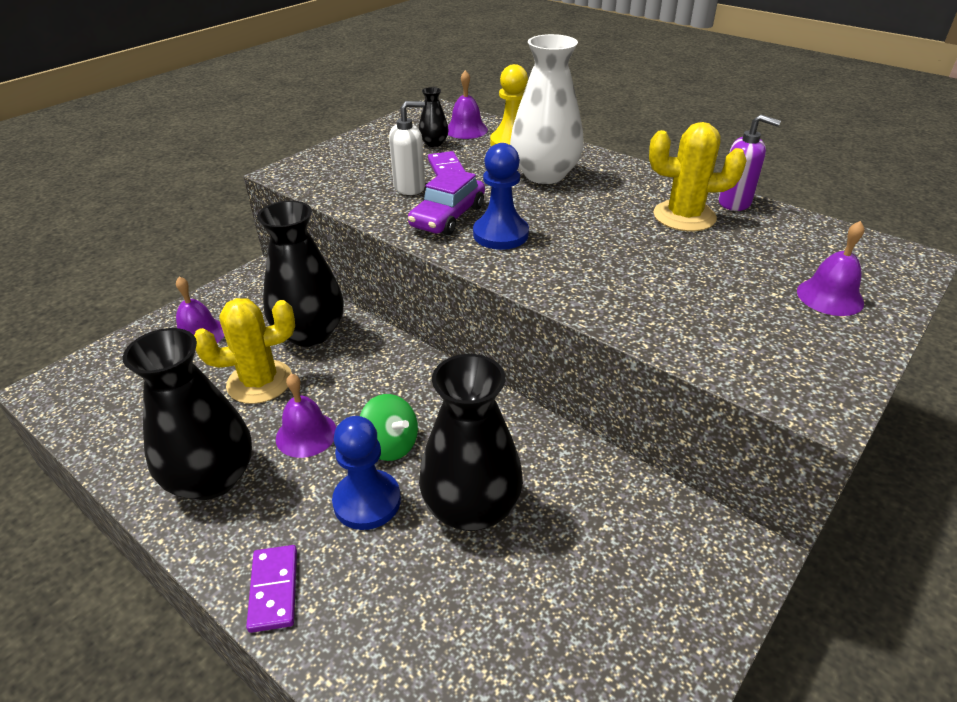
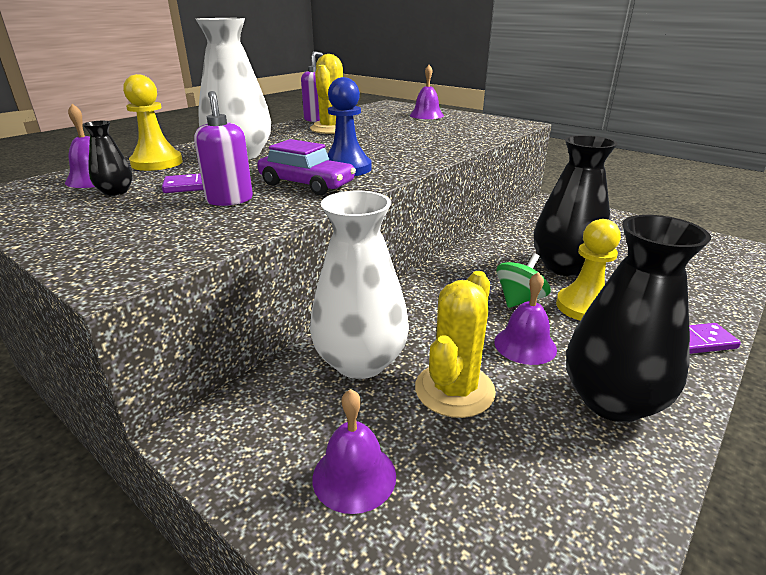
camera: 90 degrees left, 10 degrees down
(259, 382) = (454, 390): yellow cactus -> yellow cactus turned 45 degrees clockwise
(310, 333) = (360, 361): black vase -> white vase
(367, 501) = (584, 307): blue pawn -> yellow pawn
(410, 187) = (229, 200): white soap dispenser -> purple soap dispenser

